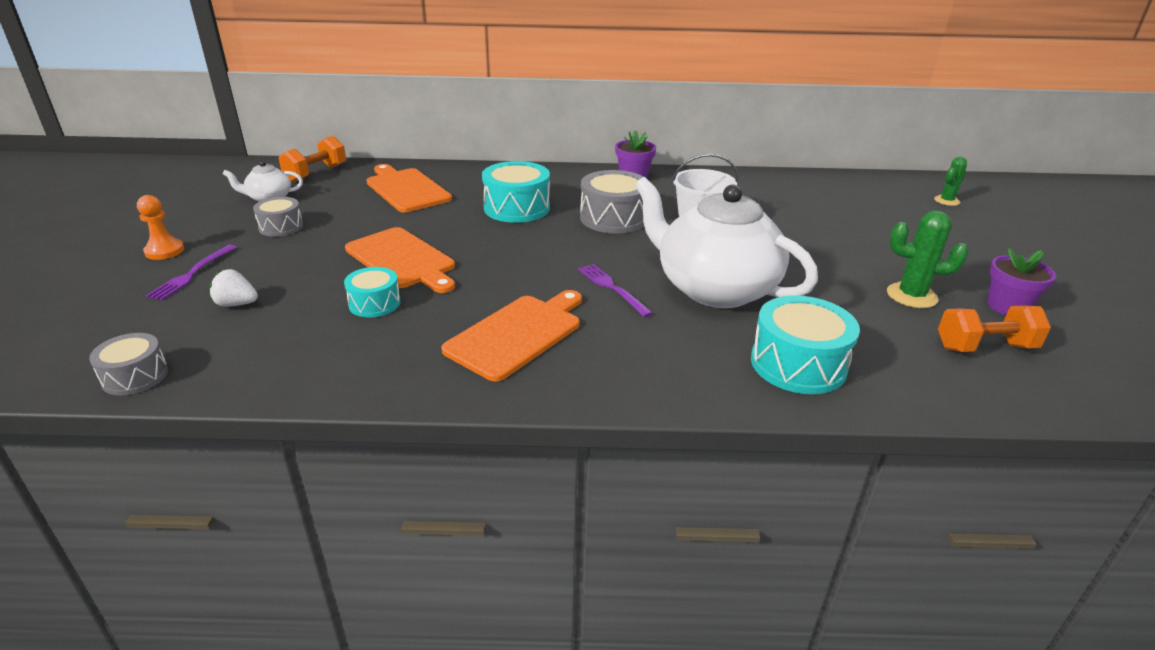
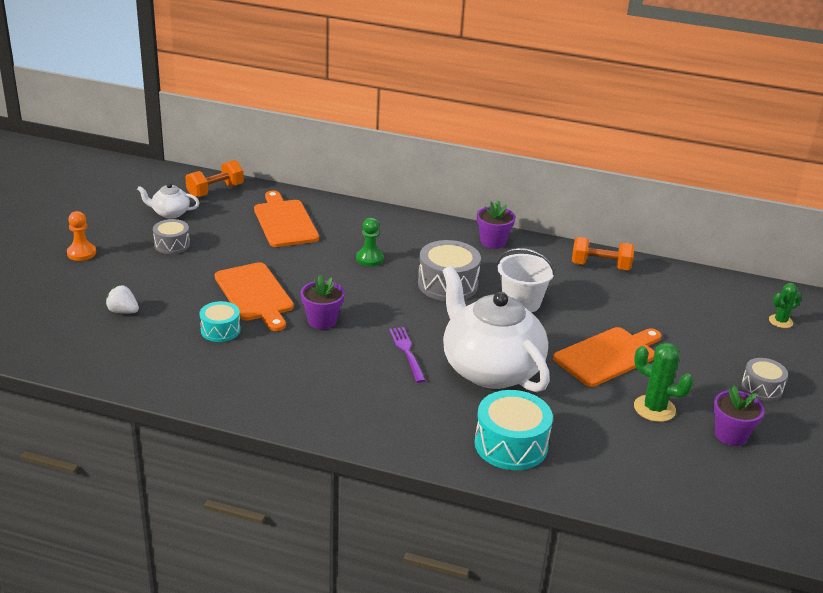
camera: 15 degrees right, 0 degrees up
(135, 376) = (47, 356): grey drum -> grey drum (761, 388)
(192, 274) = (97, 278): purple fork -> none
(496, 273) = (322, 320): none -> purple flower pot
(517, 208) = (369, 259): turquoise drum -> green pawn
(517, 334) = (313, 377): orange cutting board -> orange cutting board (608, 355)
(985, 347) = (675, 464): orange dumbbell -> orange dumbbell (600, 266)

